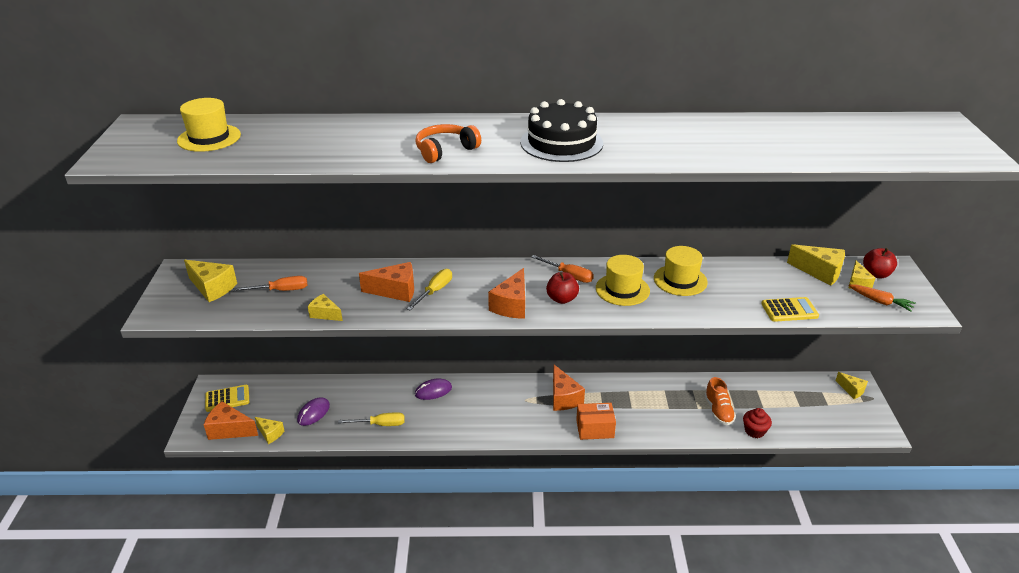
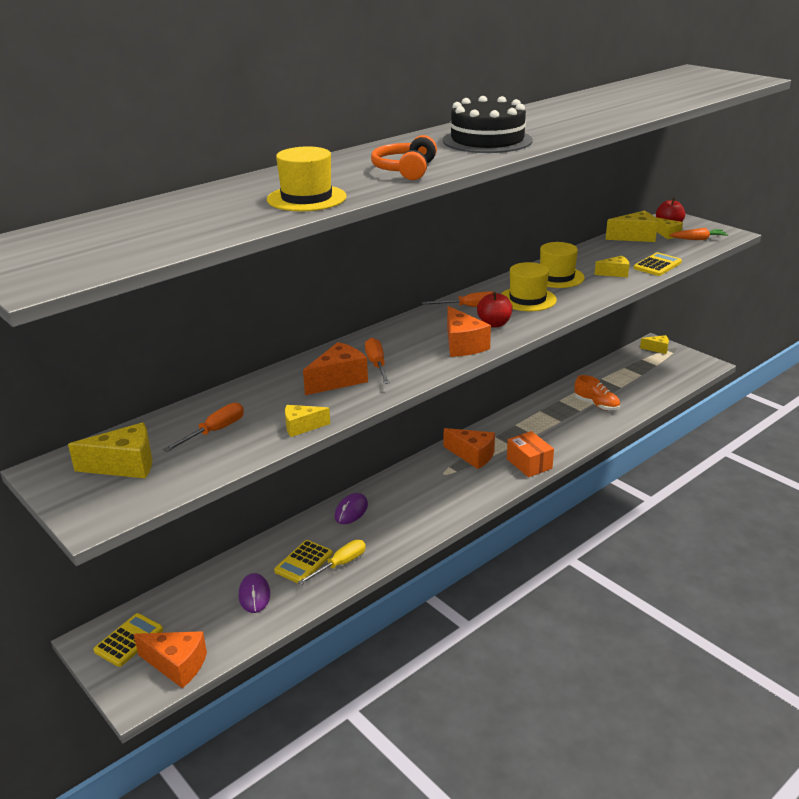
camera: 40 degrees left, 5 degrees down
(209, 138) = (126, 231): yellow hat -> yellow hat (306, 198)
(229, 430) = (177, 665): orange cheese -> orange cheese turned 135 degrees counterclockwise
(270, 434) = (232, 640): yellow cheese -> yellow cheese (615, 273)
(363, 409) = (304, 562): none -> yellow calculator
(434, 291) = (377, 364): yellow screwdriver -> orange screwdriver
(595, 429) = (529, 464): orange box -> orange box turned 75 degrees counterclockwise
(754, 431) = (637, 405): red cupcake -> none

